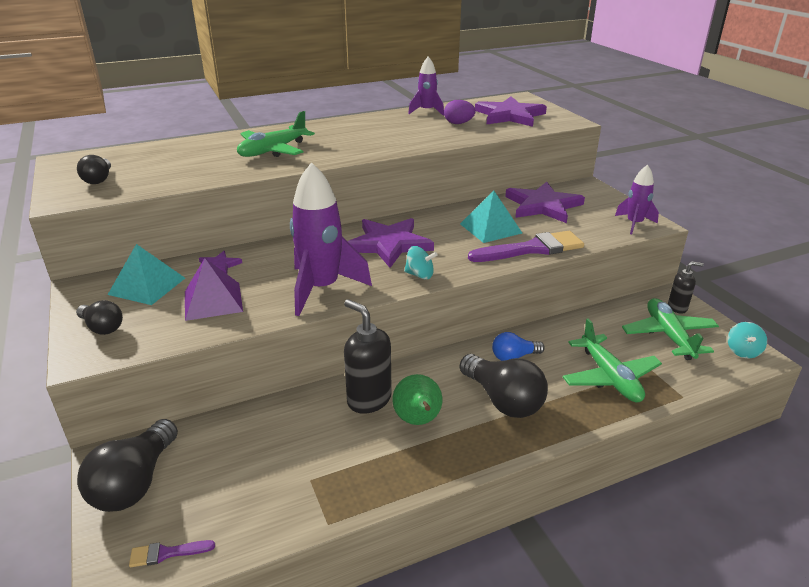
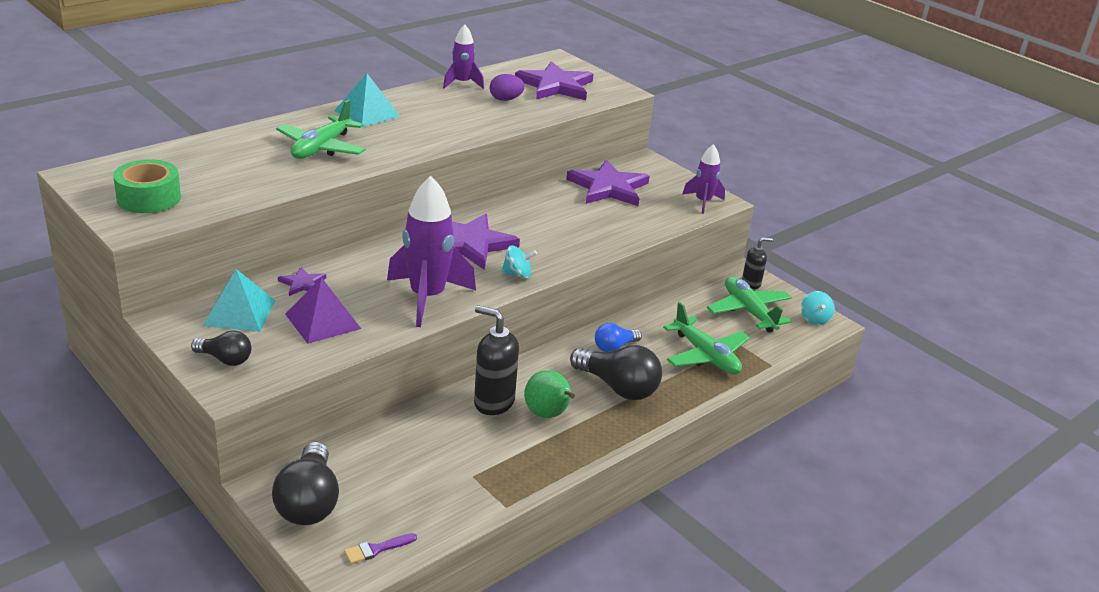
camera: 20 degrees left, 0 degrees up
(99, 179) = (149, 198): black light bulb -> green tape
(490, 228) = (565, 218): turquoise pyramid -> turquoise pyramid (367, 113)
(532, 249) = (614, 237): purple brush -> none

